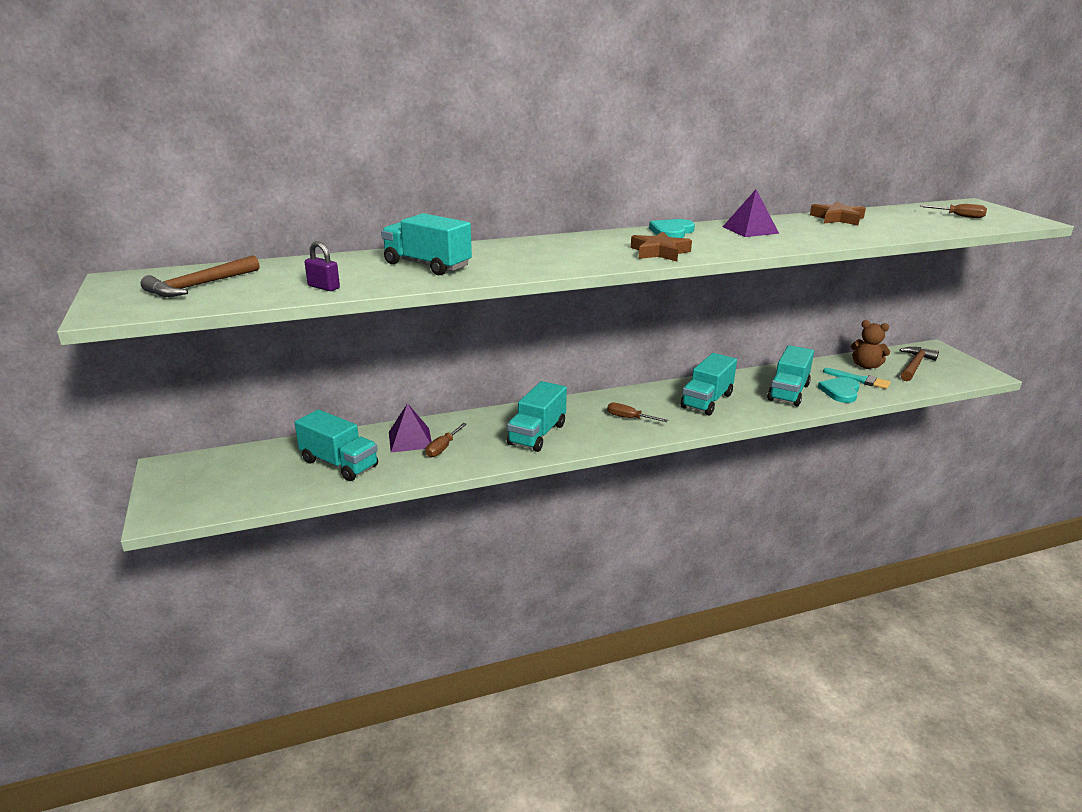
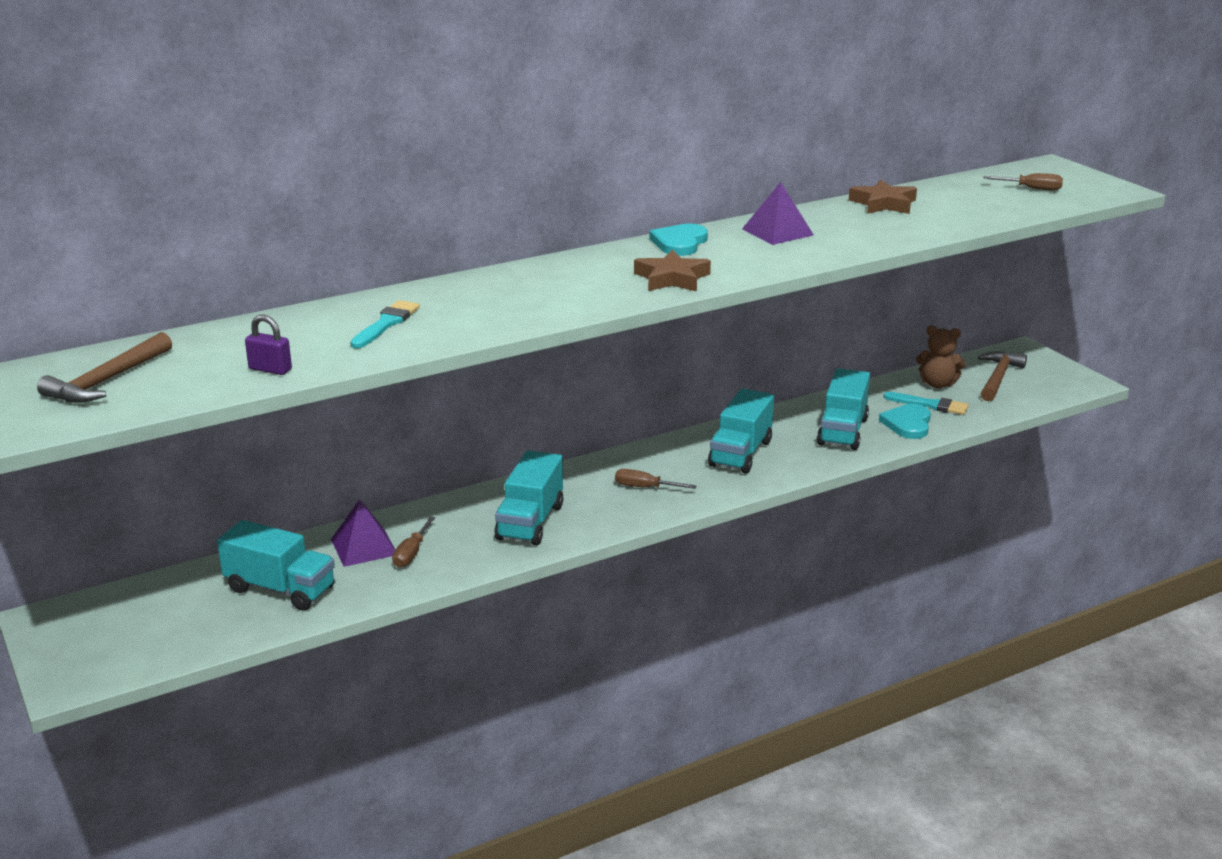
camera: 10 degrees left, 0 degrees up
(427, 265) = (386, 324): turquoise truck -> turquoise brush

